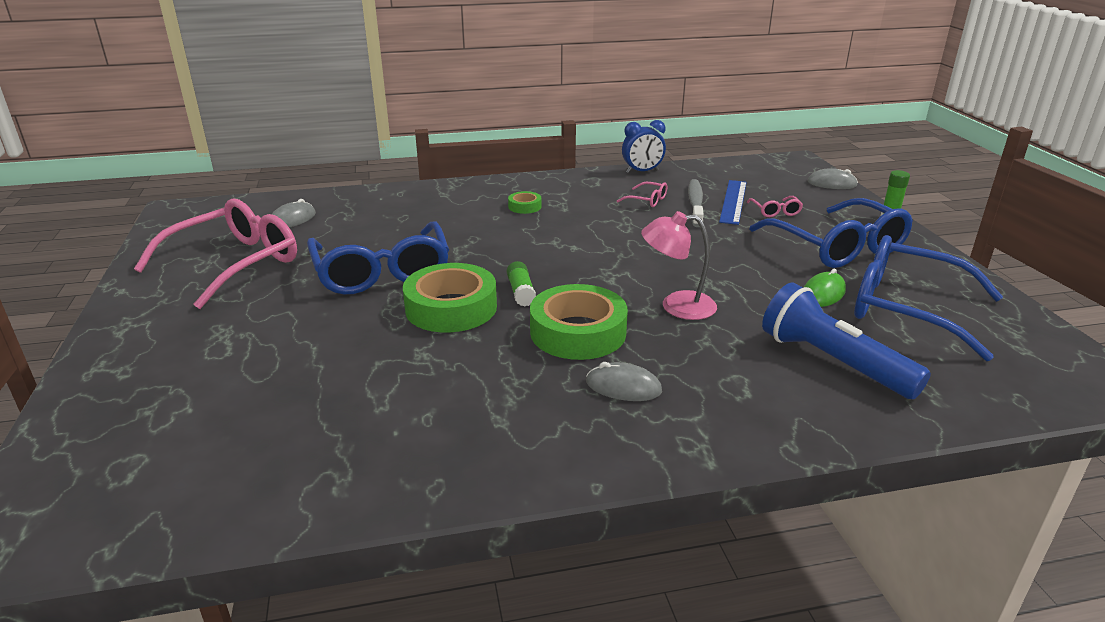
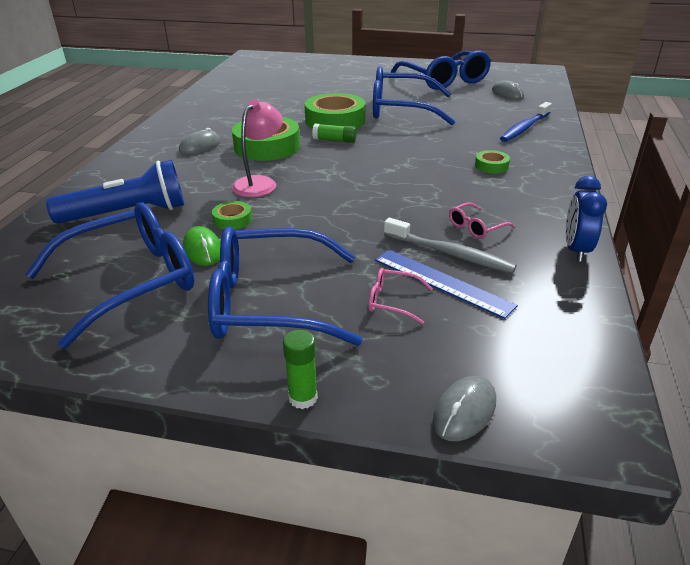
camera: 115 degrees right, 5 degrees up
(235, 263) = (444, 80): pink glasses -> blue glasses
(412, 202) = (524, 128): none -> blue toothbrush
(762, 296) = (232, 220): none -> green tape

